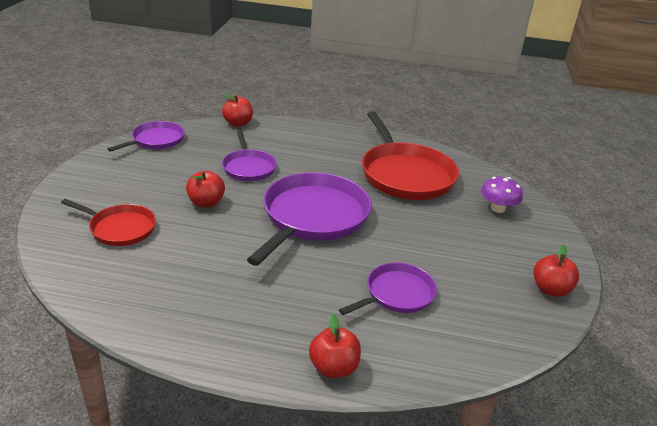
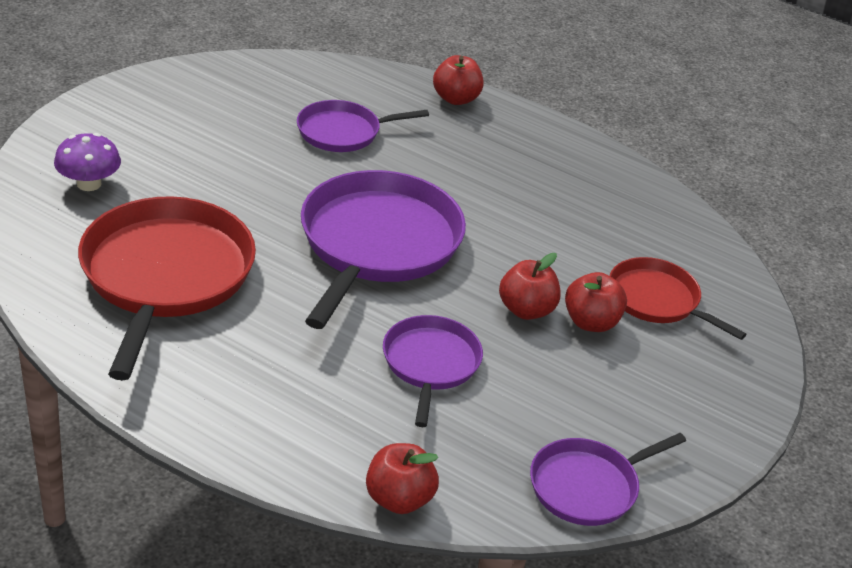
camera: 160 degrees left, 5 degrees up
(313, 217) = (377, 244): purple pan -> purple pan turned 150 degrees clockwise
(550, 289) = (162, 88): red apple -> red apple (591, 322)

